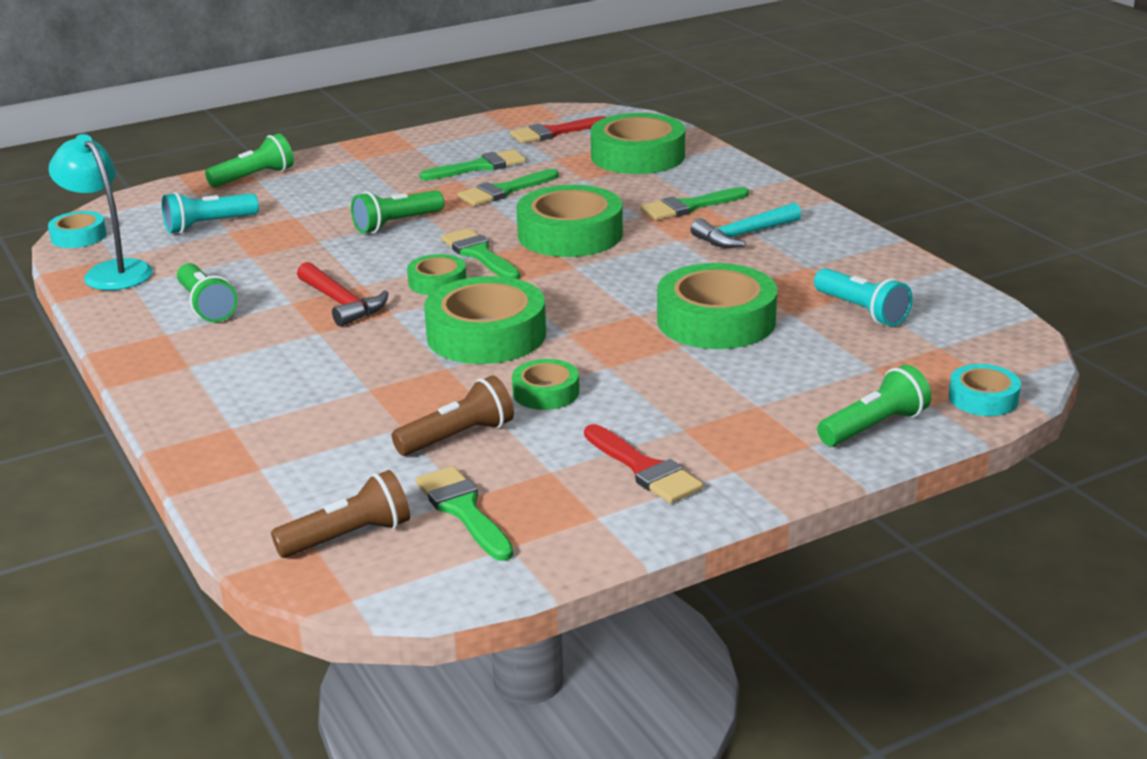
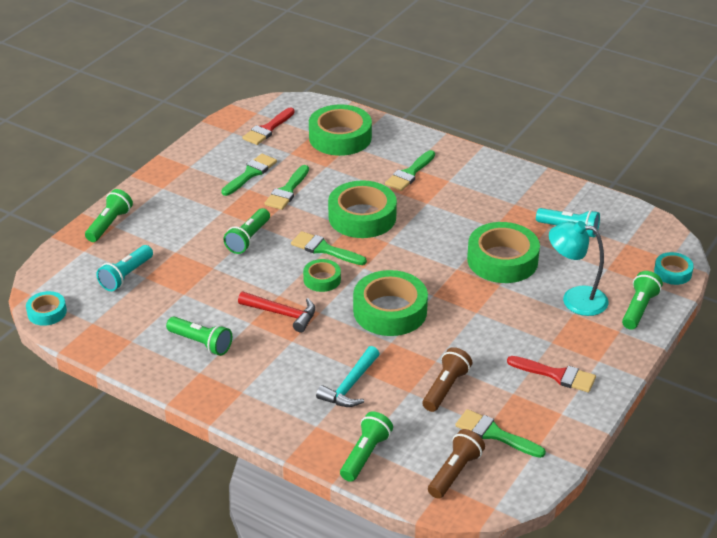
camera: 30 degrees left, 10 degrees up
(111, 271) = (105, 335): turquoise lamp -> turquoise lamp (575, 299)
(252, 477) = (365, 455): none -> green flashlight
(546, 392) = (461, 341): green tape -> none
(743, 235) = (460, 189): turquoise hammer -> turquoise hammer (350, 385)

